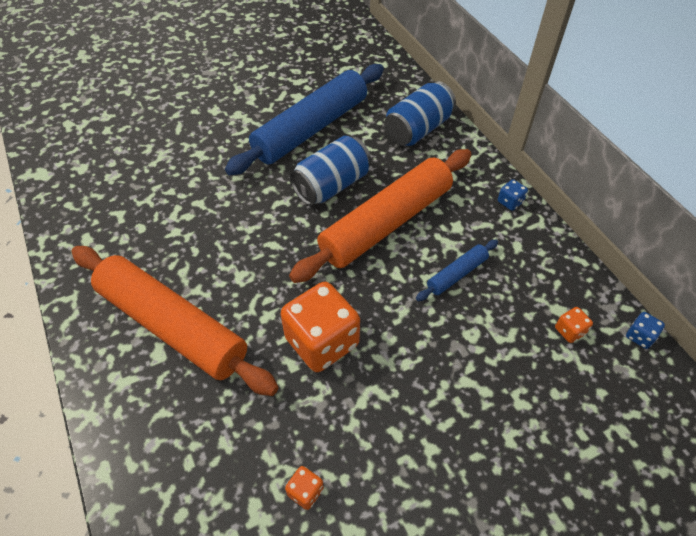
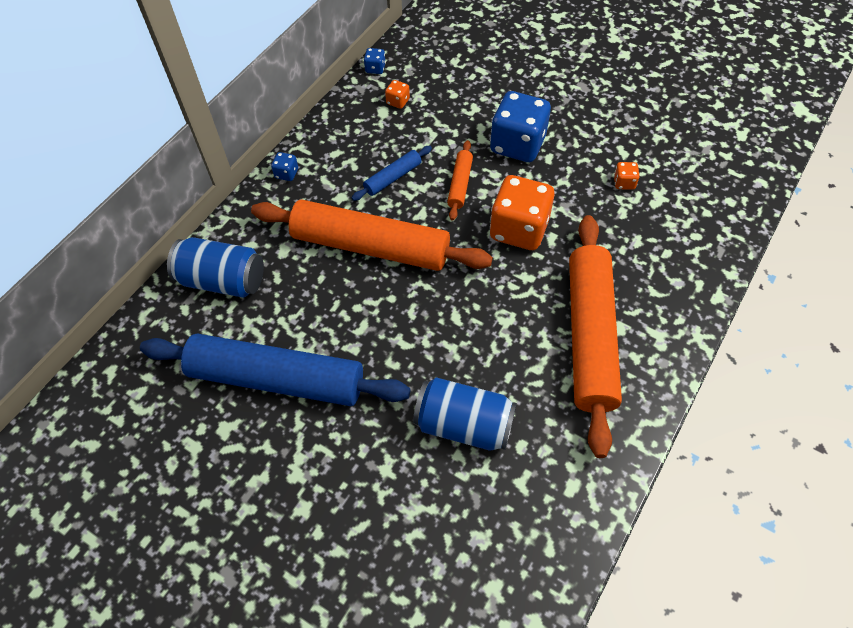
camera: 120 degrees left, 5 degrees up
(331, 185) = (352, 312): blue can -> blue can (464, 424)
(413, 324) = (460, 184): none -> orange rolling pin
(435, 412) = (517, 144): none -> blue dice
(457, 274) = (392, 177): blue rolling pin -> blue rolling pin turned 60 degrees counterclockwise

